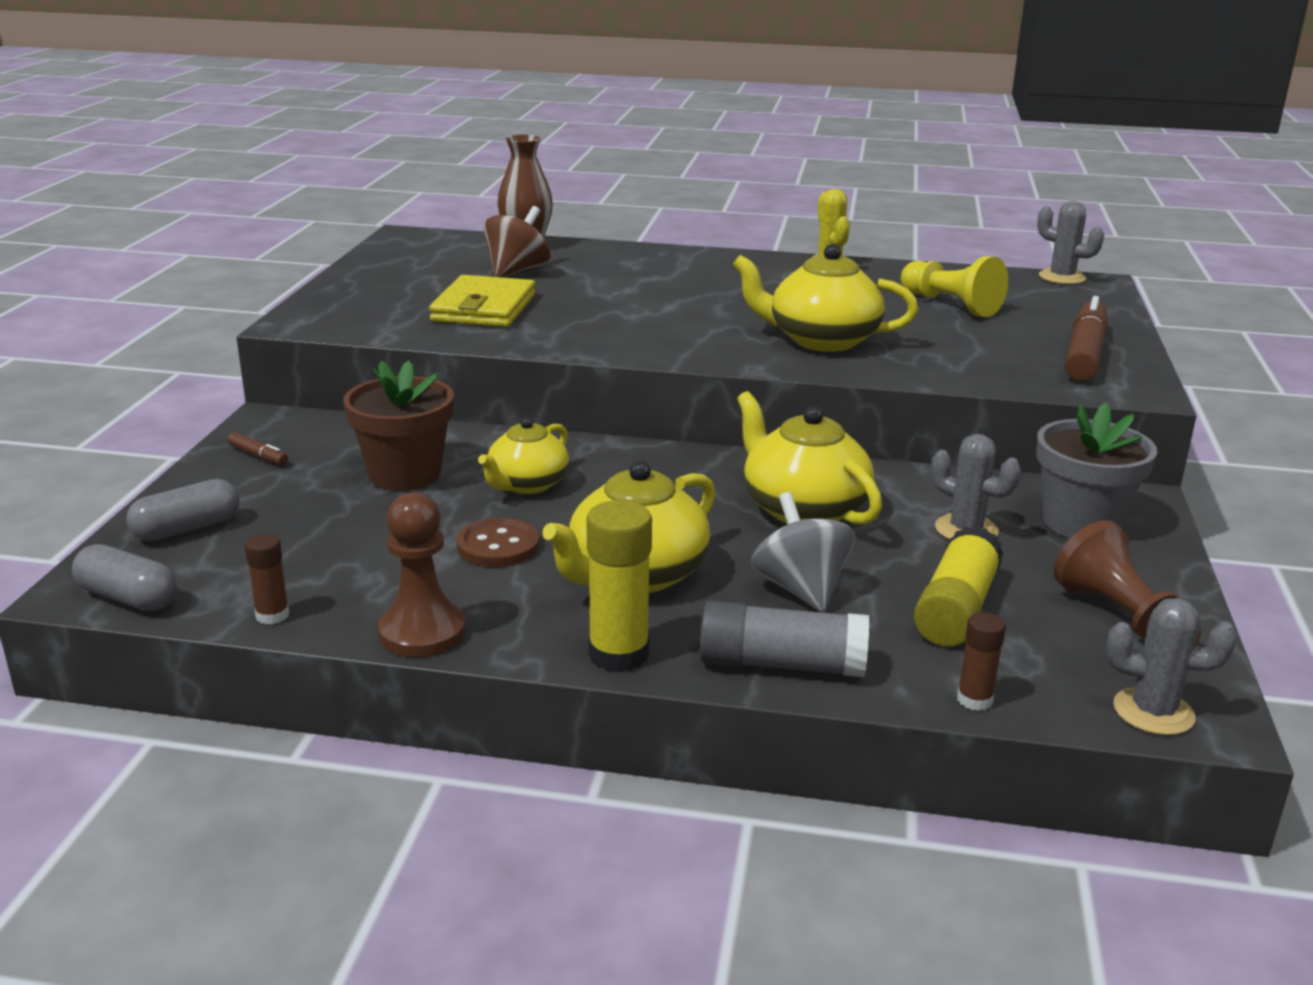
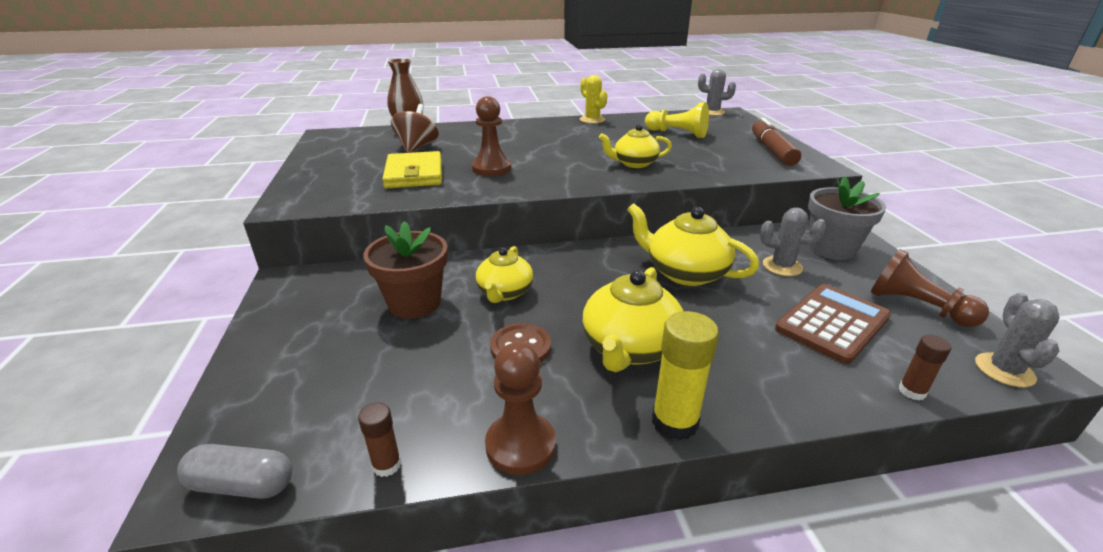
camera: 20 degrees left, 5 degrees up
(187, 529) = (265, 394): grey capsule -> none
(258, 456) = (293, 311): brown marker -> none
(597, 316) = (491, 168): none -> brown pawn
(781, 664) = (781, 397): grey glue stick -> none
(800, 589) = (737, 332): grey spinning top -> none
(821, 340) = (634, 163): yellow teapot -> yellow teapot, size x0.66
(956, 609) = (832, 323): yellow glue stick -> brown calculator
(1153, 712) = (1004, 370): grey cactus -> grey cactus turned 75 degrees counterclockwise

